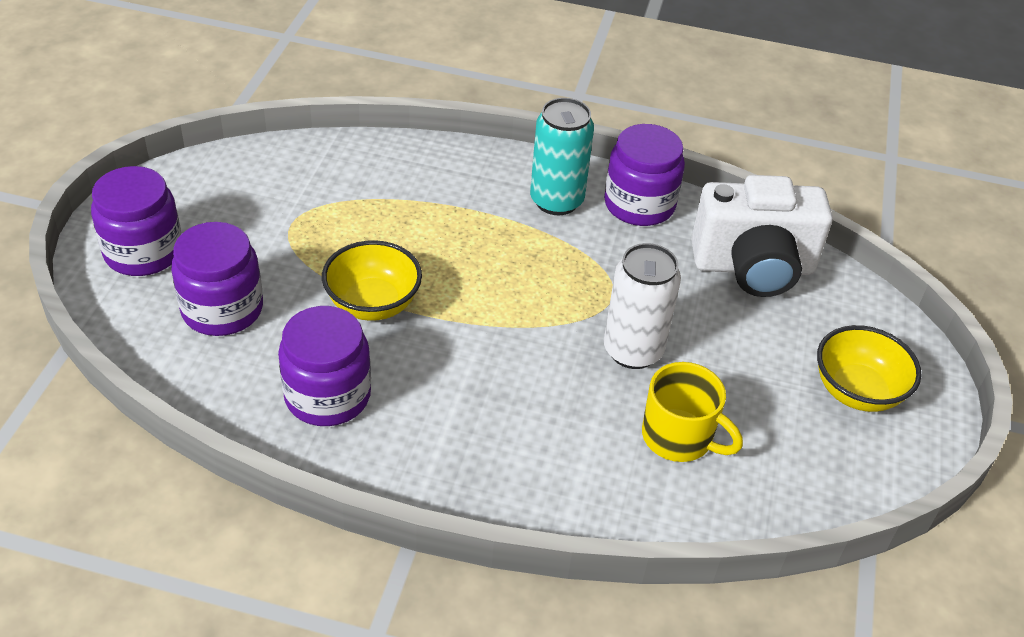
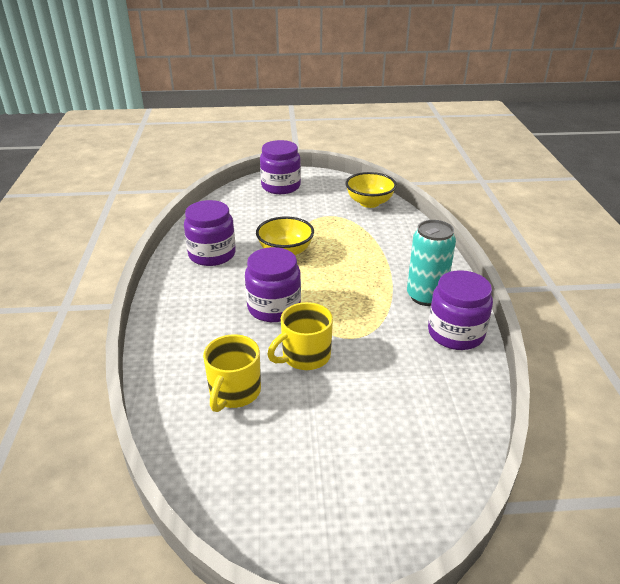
camera: 75 degrees right, 10 degrees down
(222, 309) = (255, 213): purple jar -> purple jar (274, 307)
(633, 350) = (304, 356): white can -> yellow mug
(753, 267) = (435, 406): white camera -> none
(857, 391) = (329, 495): yellow bowl -> yellow bowl (369, 203)

